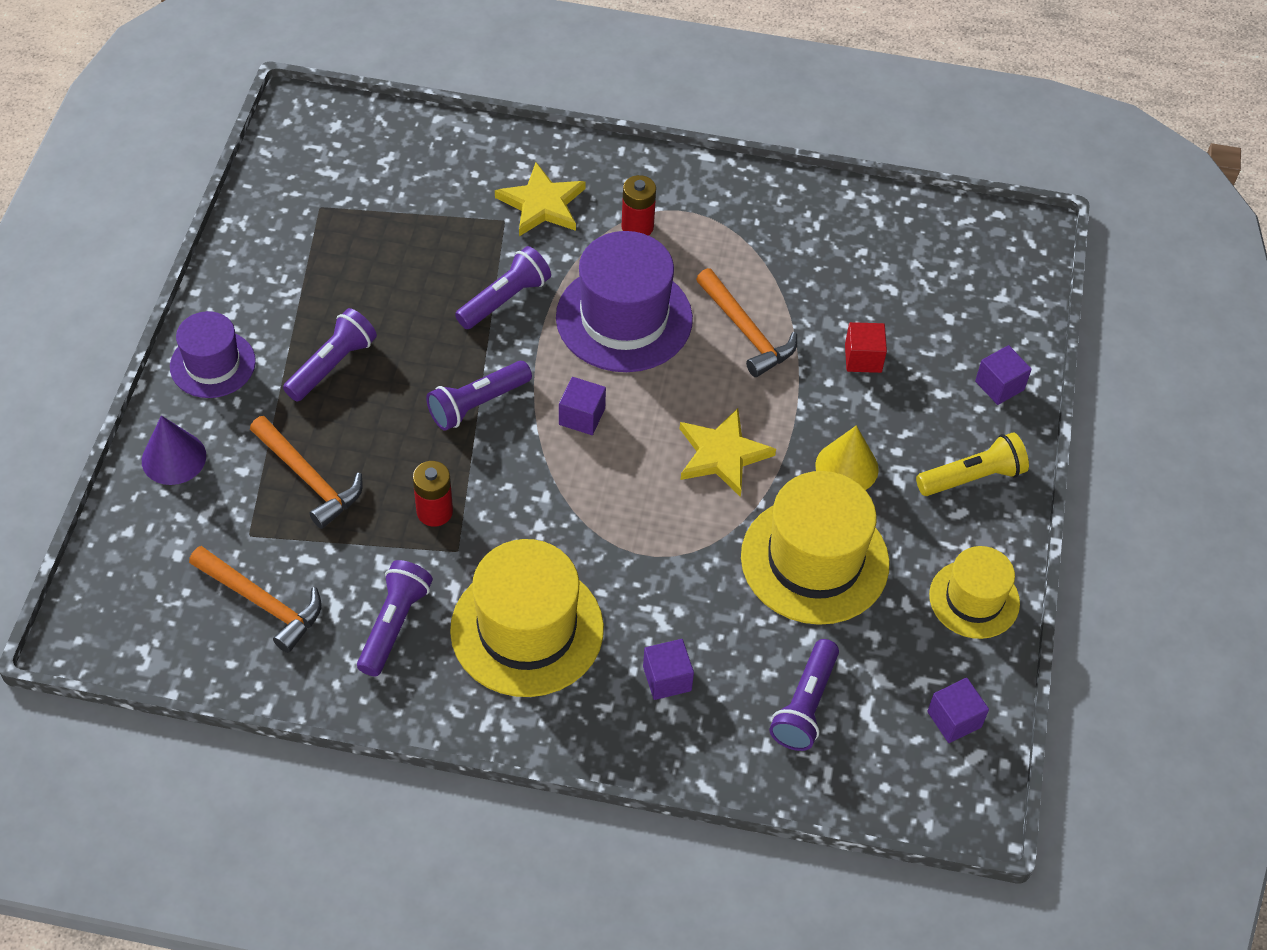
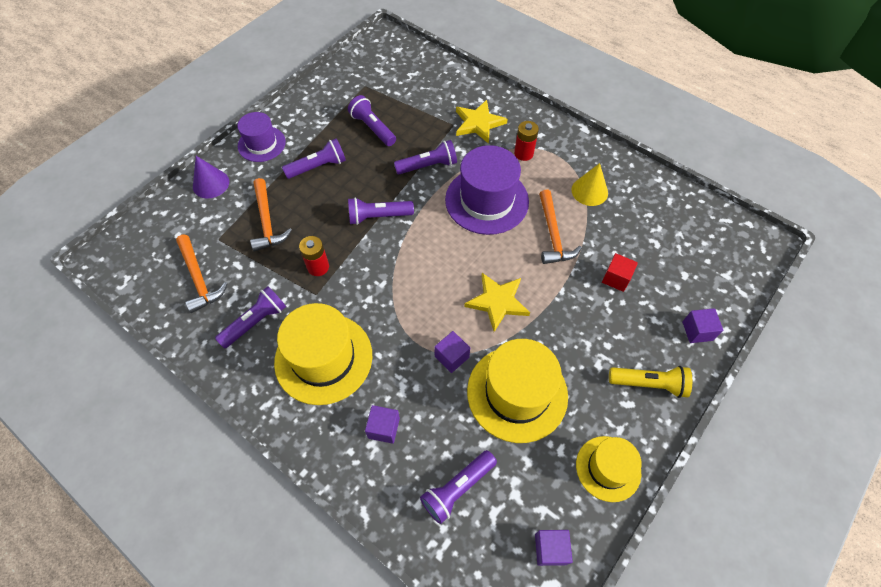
camera: 30 degrees right, 5 degrees up
(379, 272) = (373, 128): none -> purple flashlight
(582, 416) = (430, 246): purple cube -> purple cube (451, 357)
(847, 467) = (569, 342): yellow cone -> yellow cone (589, 191)

